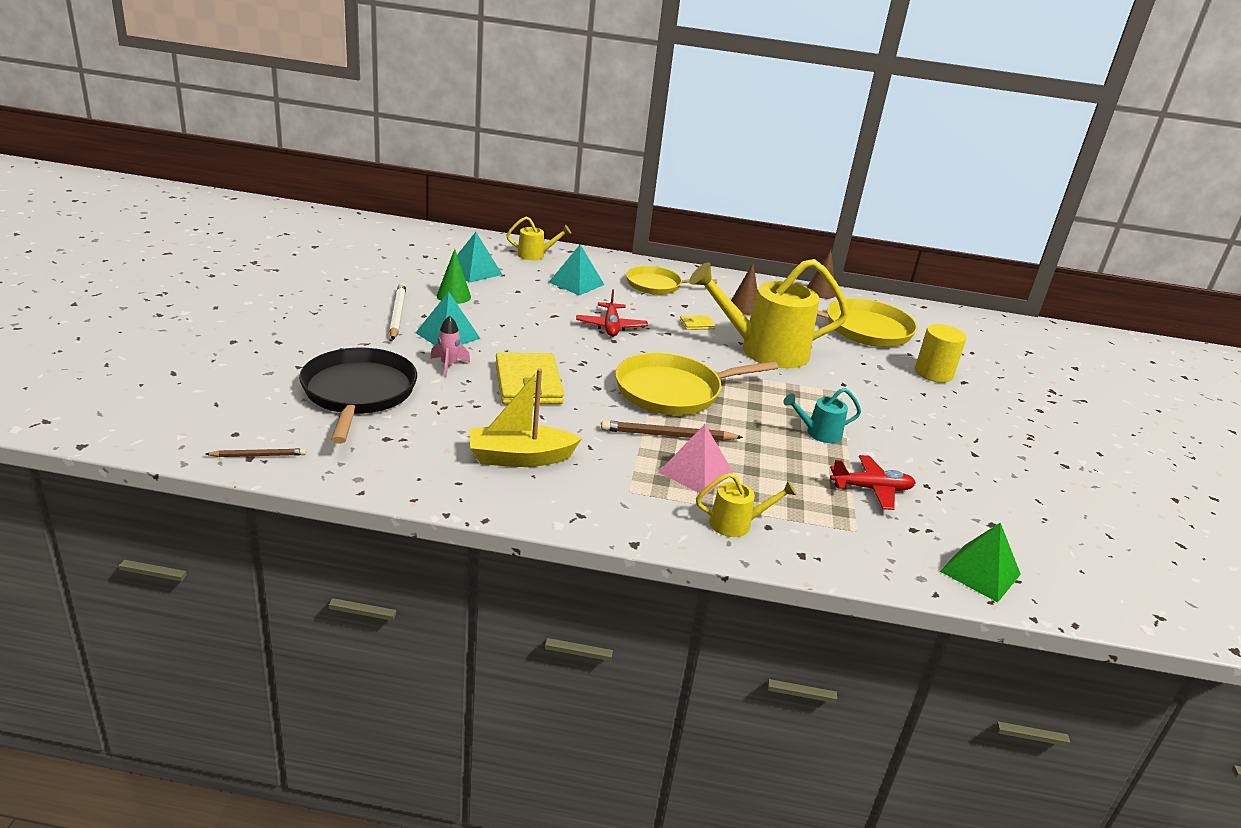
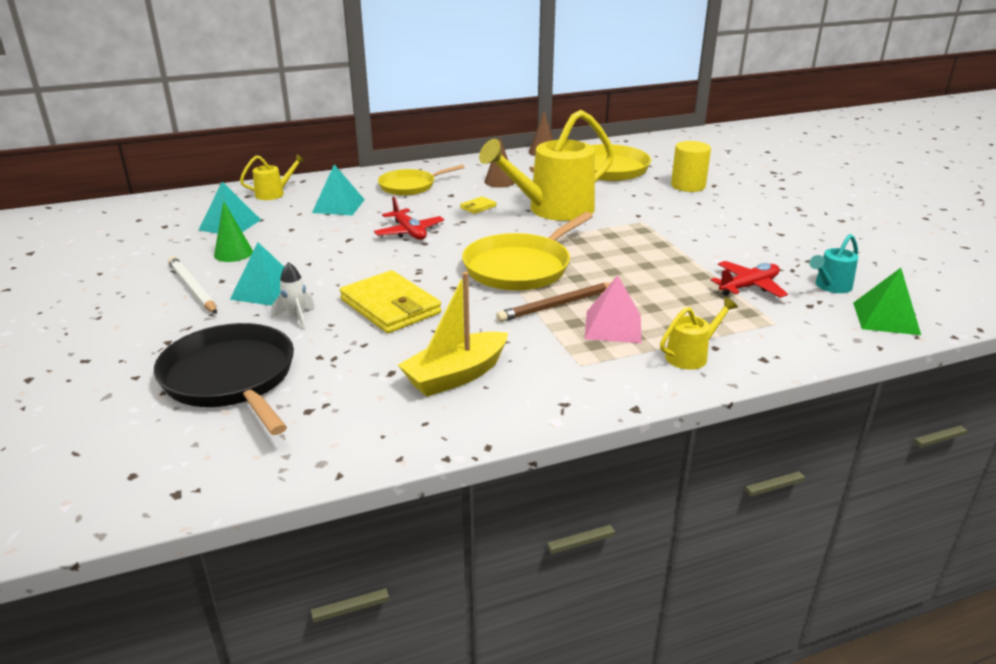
camera: 25 degrees left, 0 degrees up
(258, 455) = (185, 487): brown pencil -> none
(448, 365) = (296, 317): pink rocket -> white rocket
(818, 433) = (664, 259): turquoise watering can -> turquoise watering can (830, 286)

